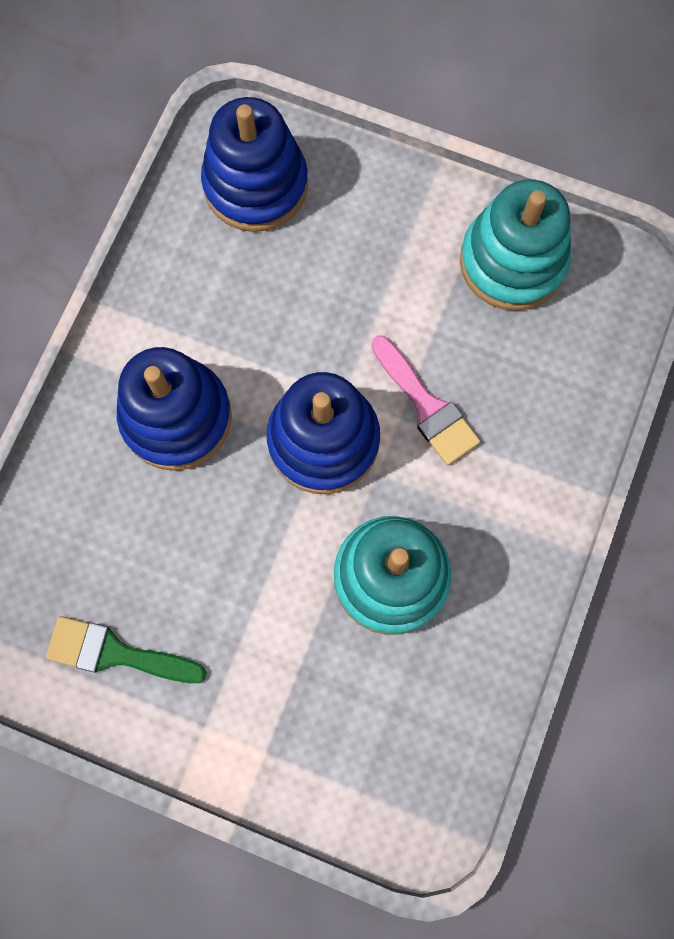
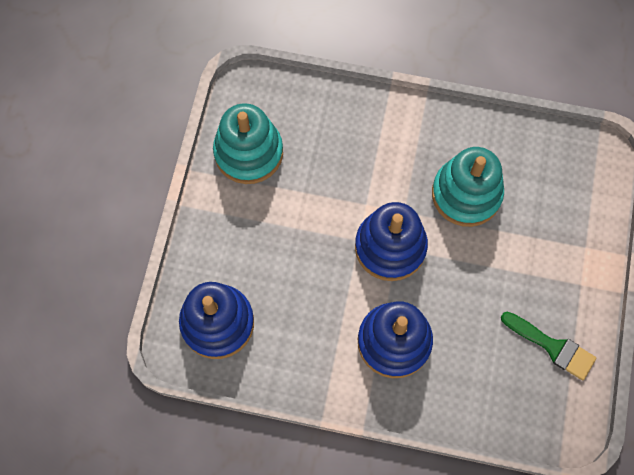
camera: 100 degrees left, 5 degrees down
(115, 653) = (552, 347): green brush -> green brush turned 60 degrees counterclockwise
(427, 406) = (355, 189): pink brush -> none

